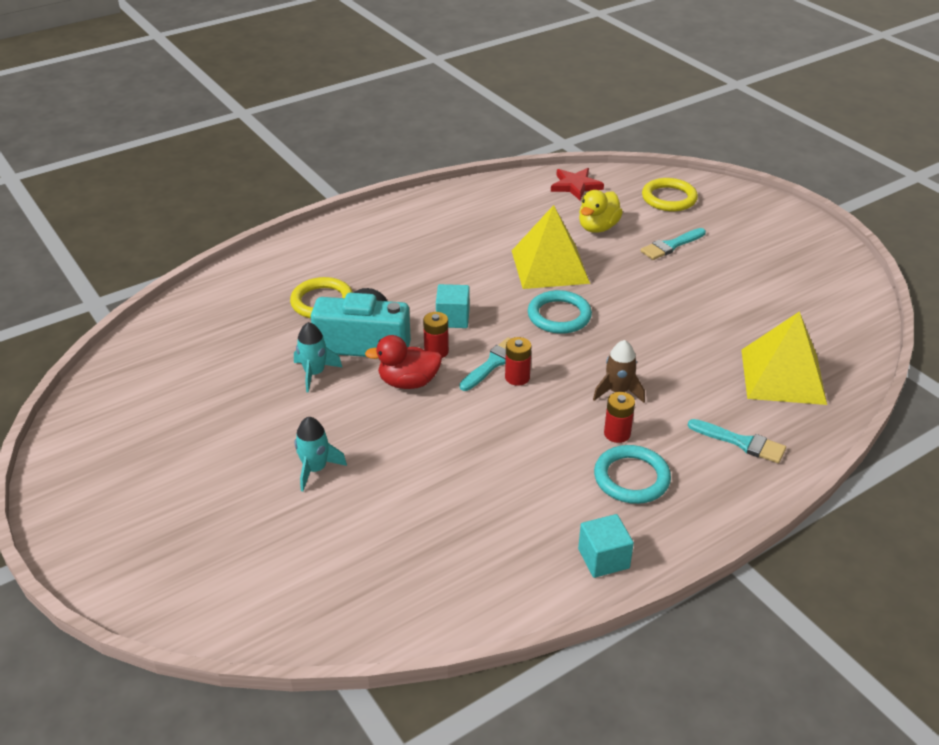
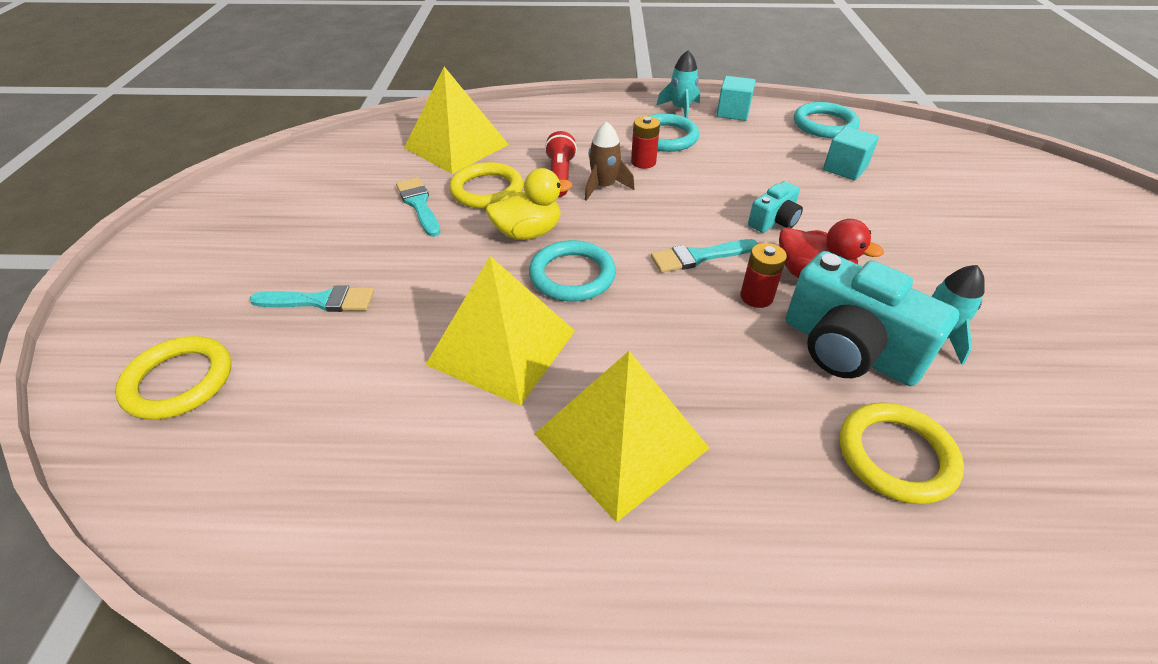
camera: 145 degrees left, 5 degrees up
(315, 469) = (952, 236): turquoise rocket -> turquoise rocket (680, 109)
(453, 257) = (621, 440): none -> yellow pyramid
(453, 318) = (704, 330): turquoise cube -> turquoise cube (845, 168)
(462, 419) = (774, 221): none -> turquoise camera
(491, 588) = (824, 124): none -> turquoise ring
(517, 377) = (686, 234): red battery -> none
(575, 186) = (241, 503): red star -> none
(598, 227) = (352, 381): yellow duck -> yellow duck (528, 233)
(663, 386) = (560, 175): none -> red flashlight
(695, 348) = (487, 190): none -> yellow ring
(741, 442) = (557, 126): turquoise brush -> turquoise brush (419, 205)

